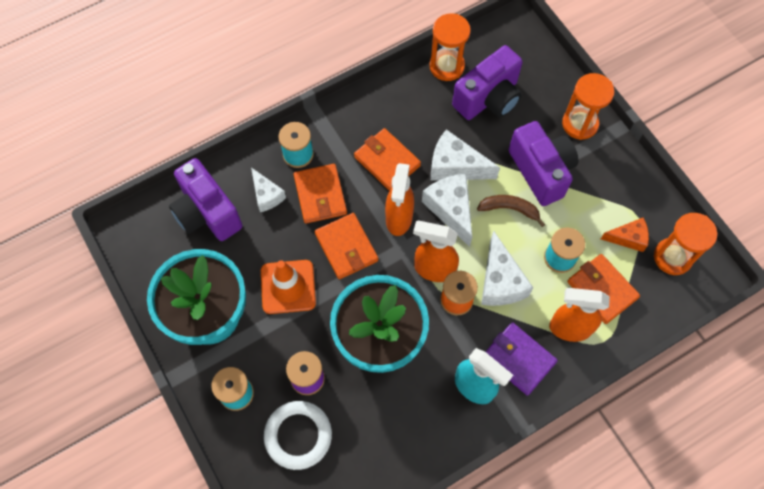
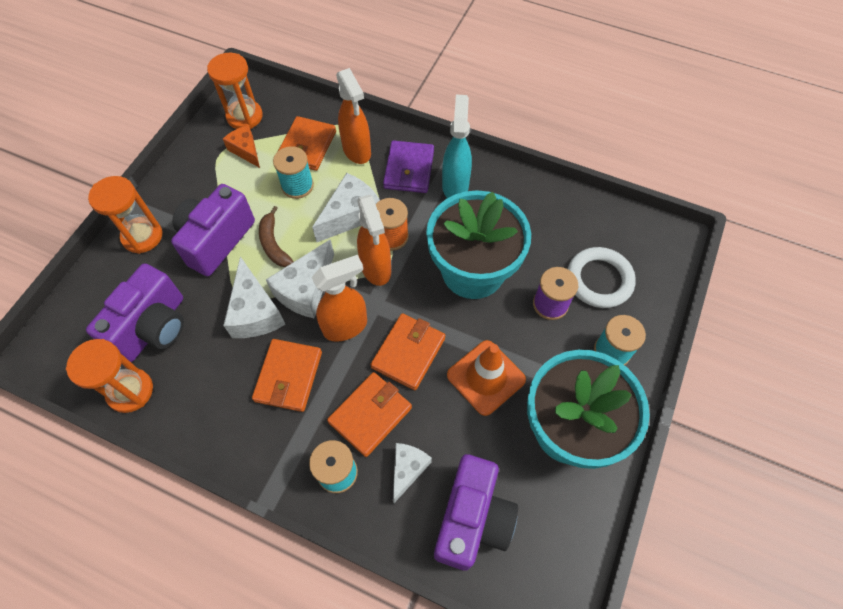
camera: 125 degrees left, 5 degrees down
(488, 98) = (153, 327): purple camera -> purple camera turned 105 degrees clockwise

